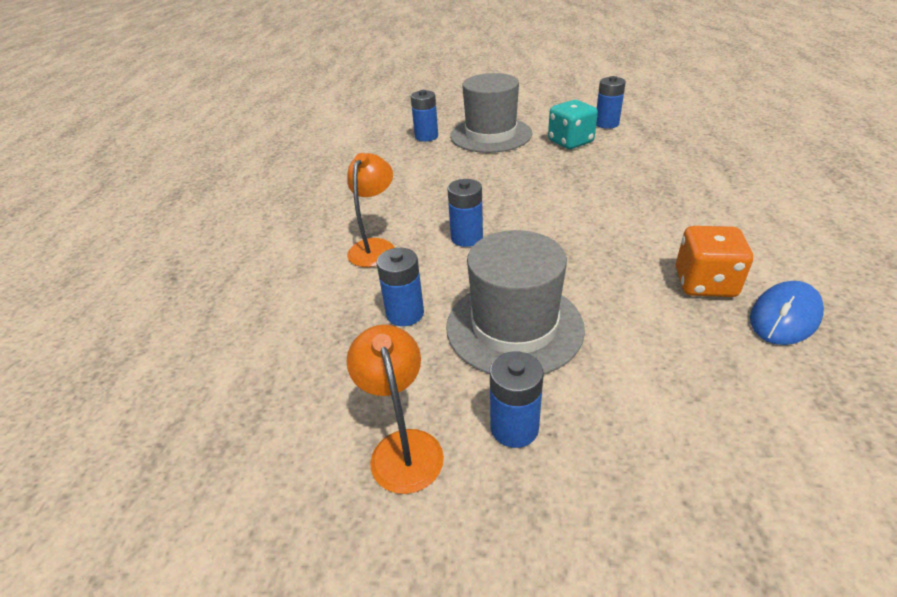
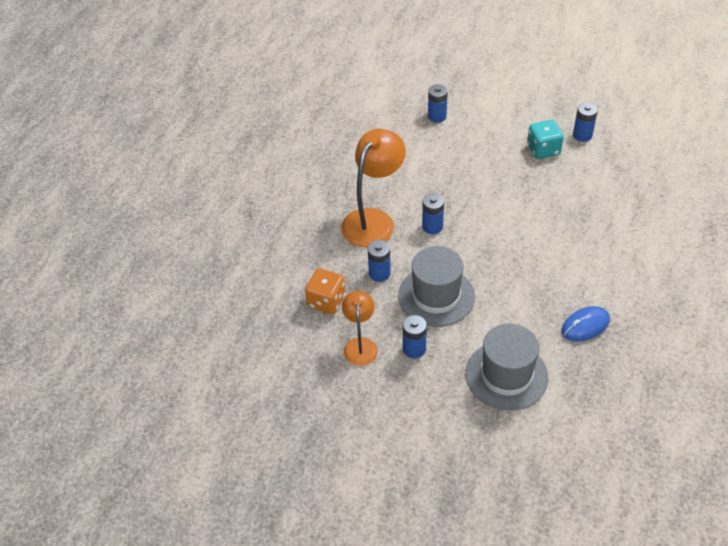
camera: 15 degrees right, 10 degrees up
(375, 247) = (373, 220): orange lamp -> orange lamp, size x1.73
(491, 135) = (487, 126): grey hat -> grey hat (506, 375)
(704, 283) = (557, 294): orange dice -> orange dice (326, 301)

